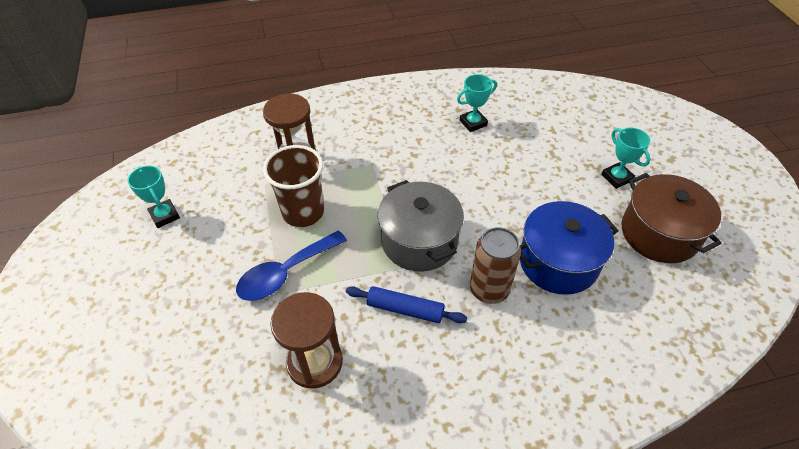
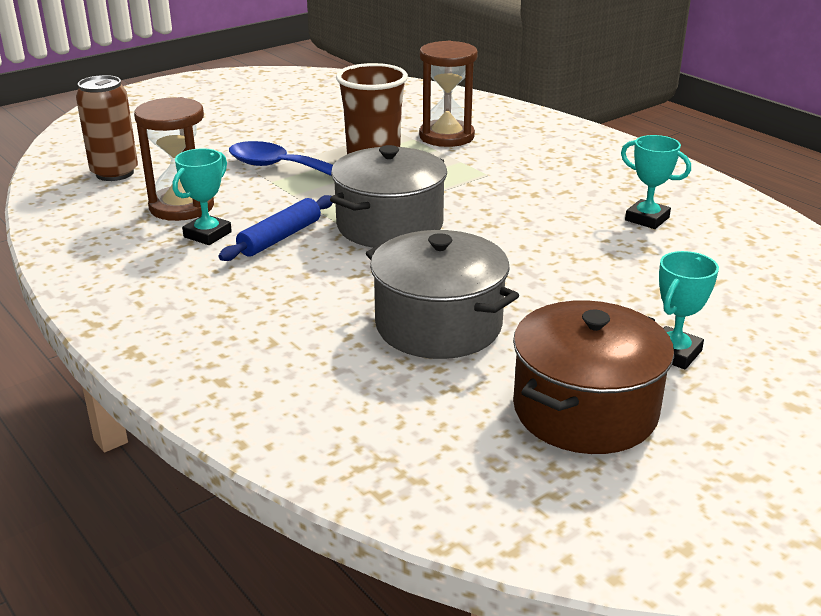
camera: 65 degrees right, 20 degrees down
(165, 216) = (311, 102): turquoise trophy -> turquoise trophy (207, 234)
(405, 309) = (280, 238): blue rolling pin -> blue rolling pin turned 45 degrees clockwise
(489, 290) = (348, 283): brown can -> brown can (114, 173)
(558, 262) = (438, 325): blue pot -> grey pot

